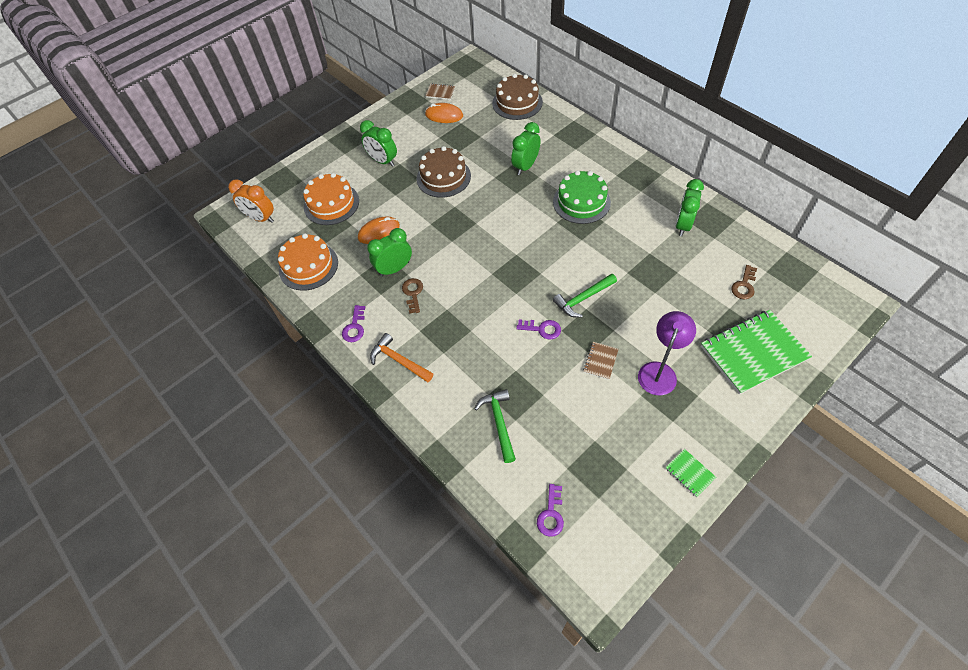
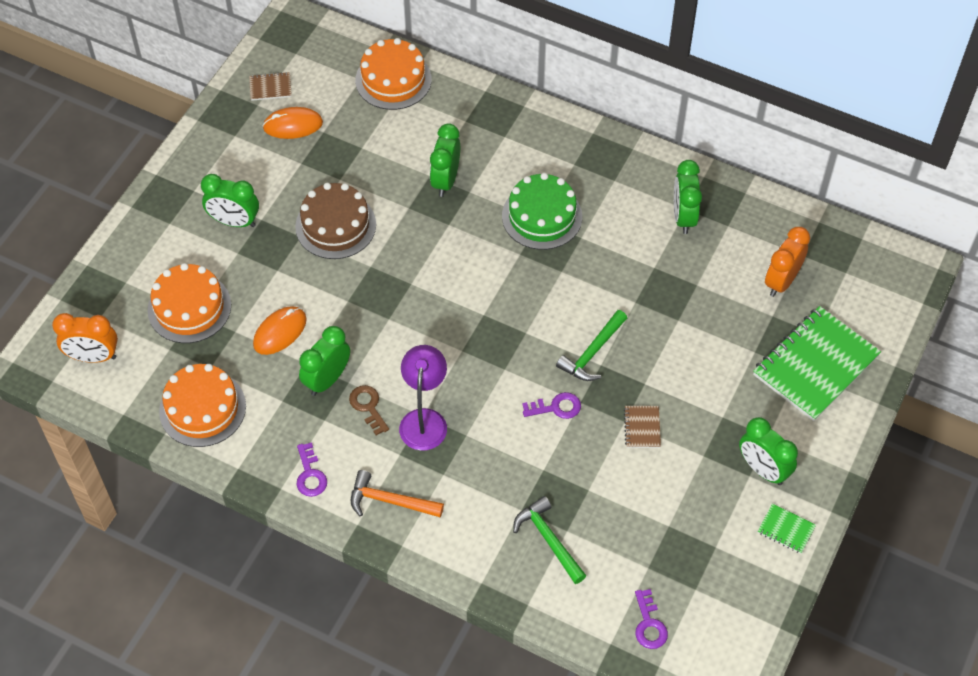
camera: 25 degrees left, 0 degrees up
(517, 103) = (393, 80): brown cake -> orange cake
(659, 371) = (715, 420): purple lamp -> purple lamp (424, 420)
(685, 420) = (763, 469): none -> green clock
(744, 285) = (781, 281): brown key -> orange clock

